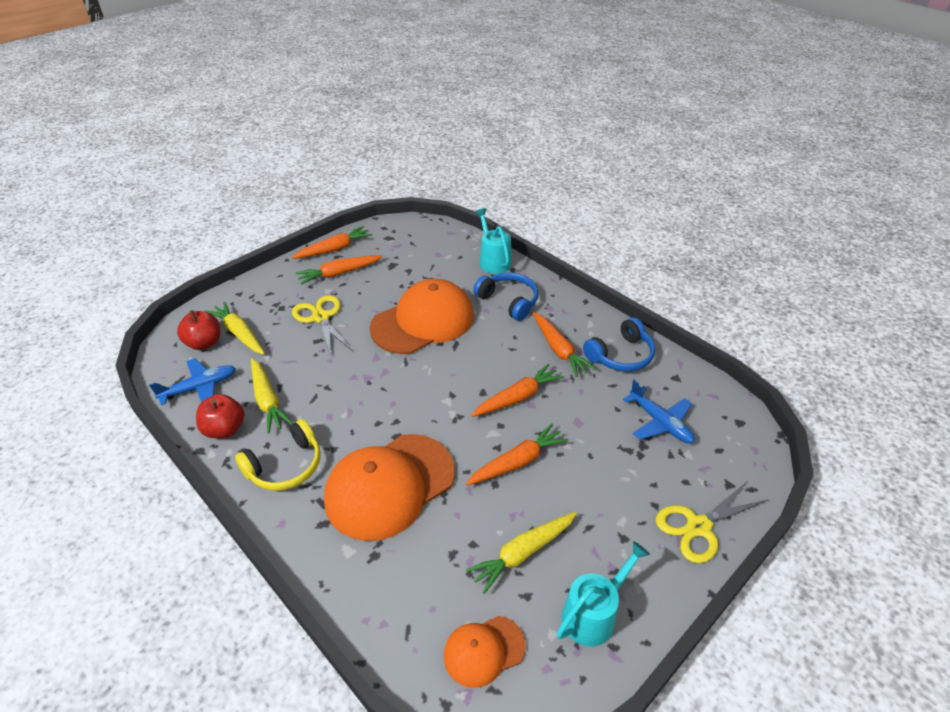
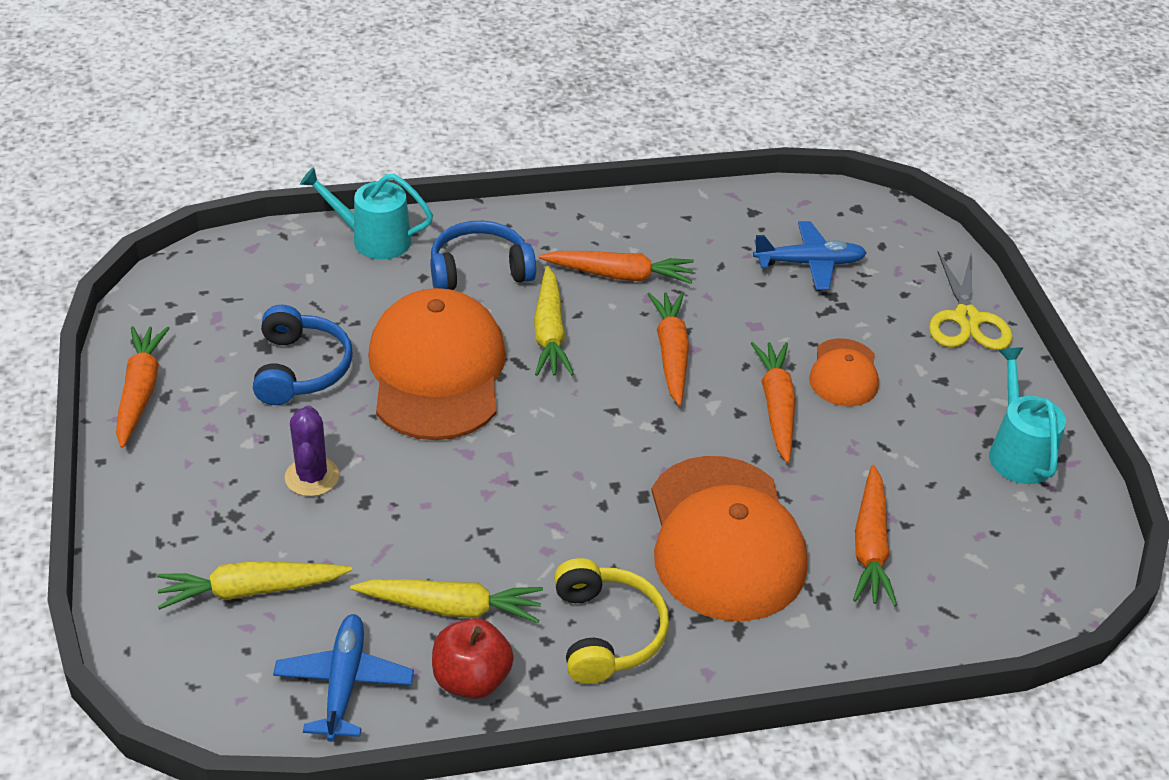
camera: 60 degrees left, 0 degrees up
(204, 343) = (230, 644): red apple -> none
(321, 317) = (312, 477): yellow scissors -> purple cactus
(339, 273) = (217, 412): orange carrot -> orange carrot (870, 546)
(484, 650) = (1009, 558): orange cap -> orange cap (844, 373)
(523, 553) = (909, 467): yellow carrot -> yellow carrot (549, 333)
(620, 355) = (678, 231): blue headphones -> blue headphones (300, 369)

